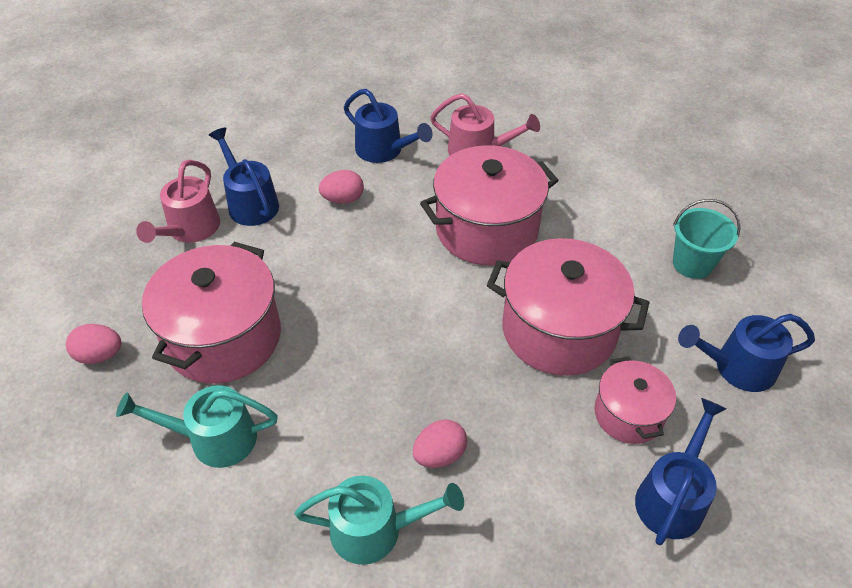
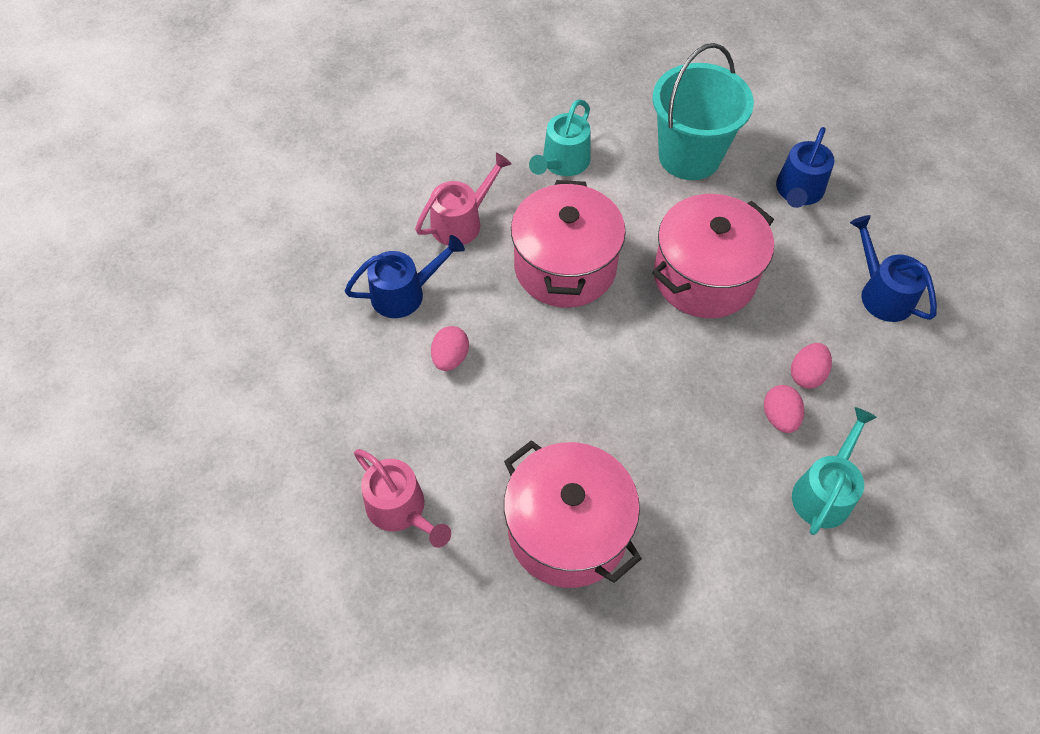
camera: 60 degrees left, 10 degrees up
(100, 355) = (526, 650): pink egg -> pink egg (806, 374)
(214, 438) = (680, 579): turquoise watering can -> turquoise watering can (563, 163)
(250, 203) = (399, 440): blue watering can -> none
(628, 414) = (804, 278): pink pot -> none
(692, 264) = (689, 156): turquoise bucket -> turquoise bucket, size x1.78

